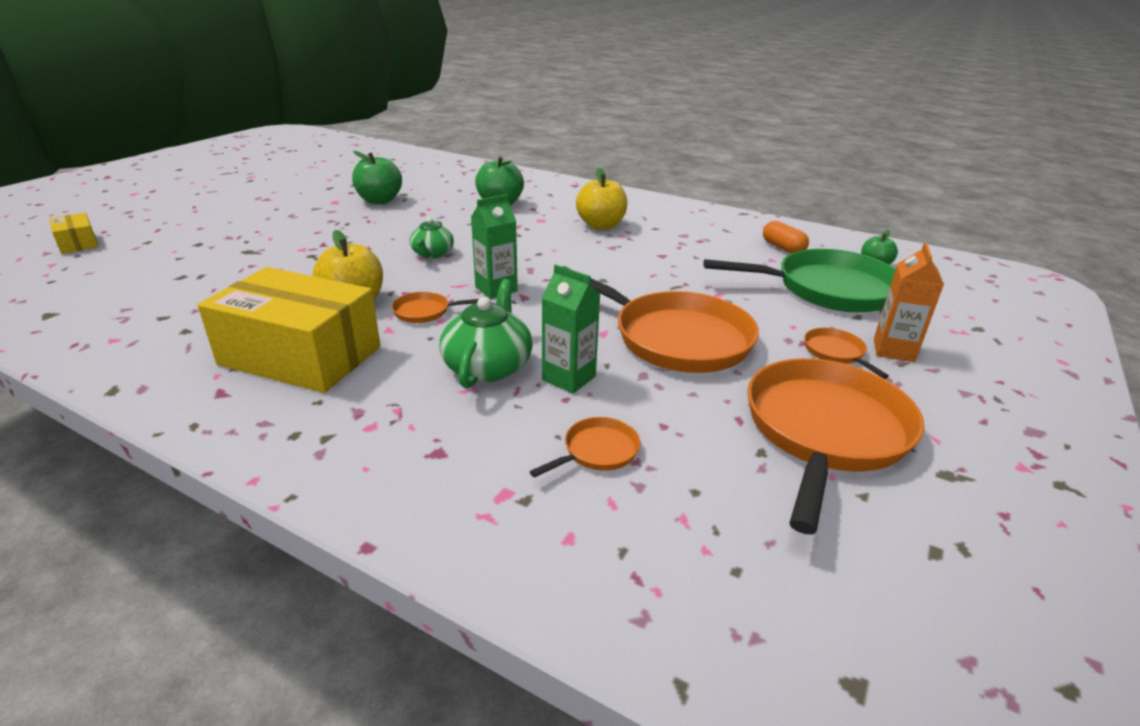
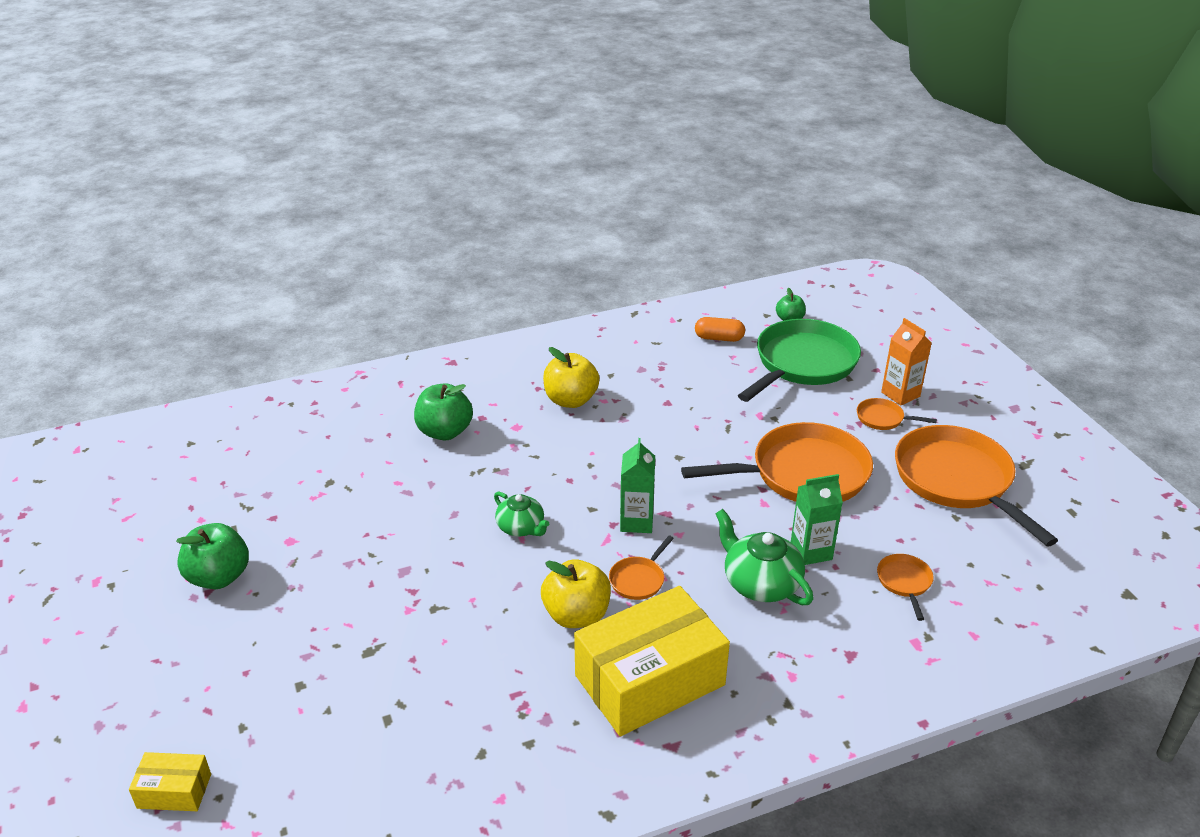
camera: 50 degrees left, 5 degrees up
(379, 201) = (330, 507): green apple -> green apple (219, 577)

